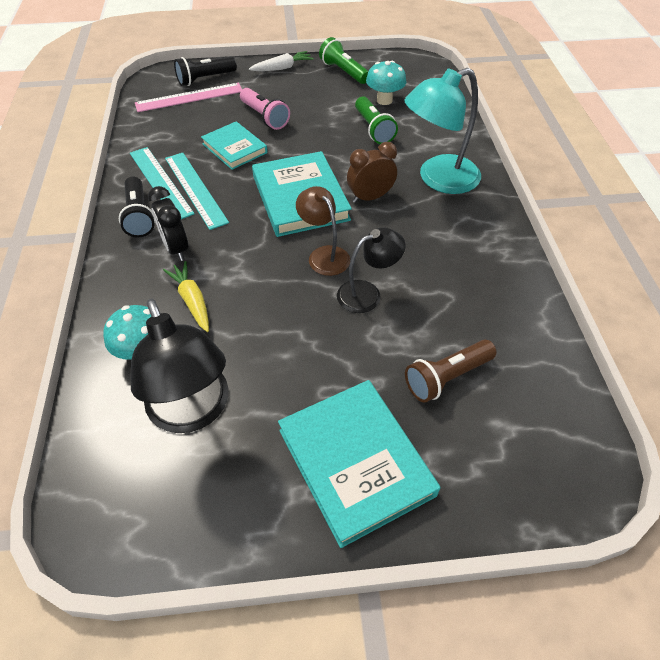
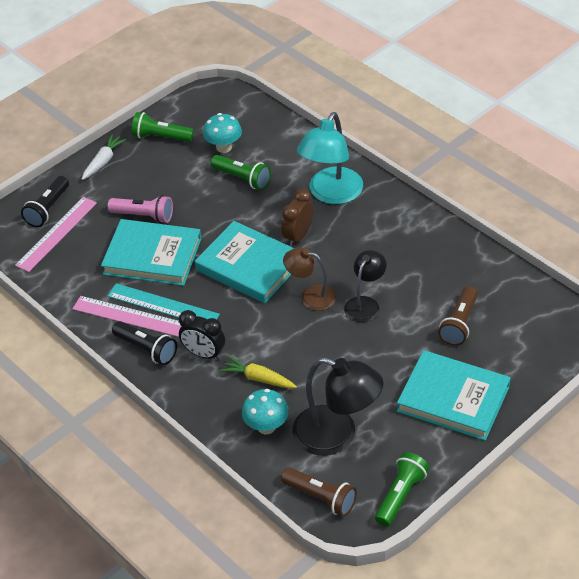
camera: 35 degrees left, 5 degrees down
(98, 472) = (321, 497): none -> brown flashlight
(160, 182) = (129, 316): turquoise ruler -> pink ruler
(174, 541) = (400, 495): none -> green flashlight
(235, 148) = (152, 256): turquoise book -> turquoise book, size x1.61

